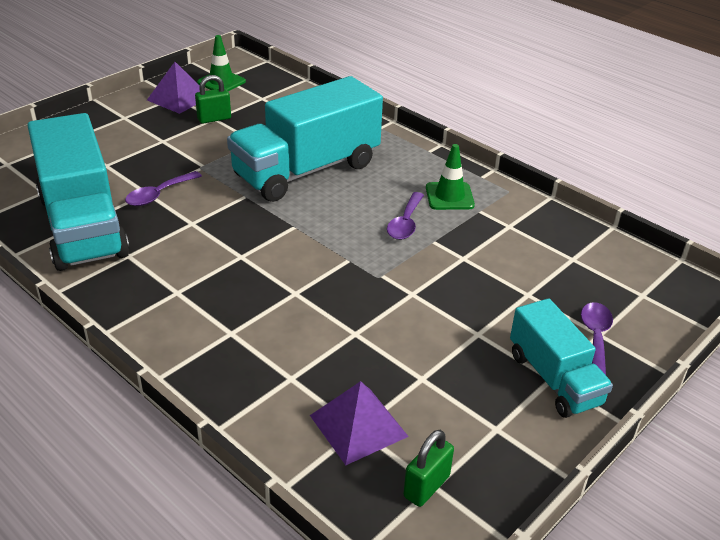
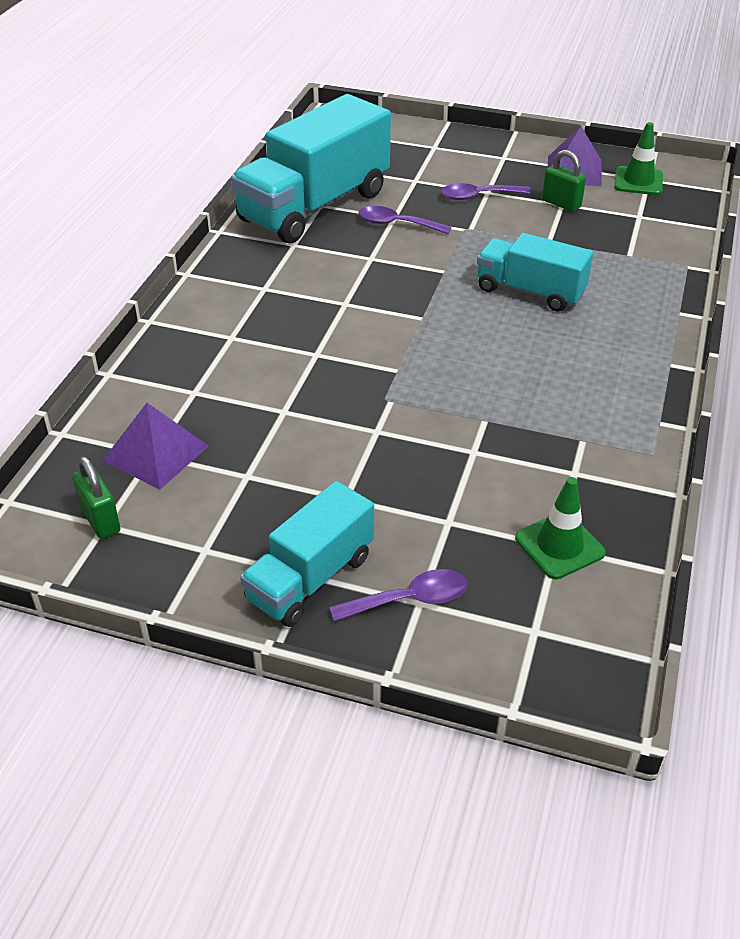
camera: 65 degrees right, 5 degrees up
(306, 170) = (530, 291): turquoise truck -> turquoise truck, size x0.58
(405, 223) = (499, 389): purple spoon -> purple spoon (478, 196)
(426, 486) = (100, 520): green padlock -> green padlock turned 45 degrees clockwise
(449, 196) = (587, 407): green traffic cone -> green traffic cone (559, 546)

